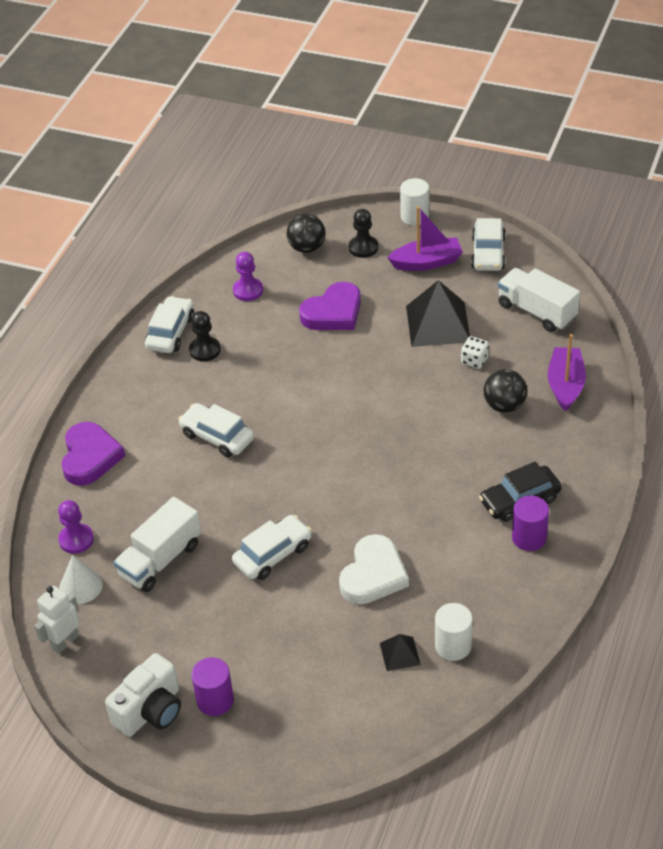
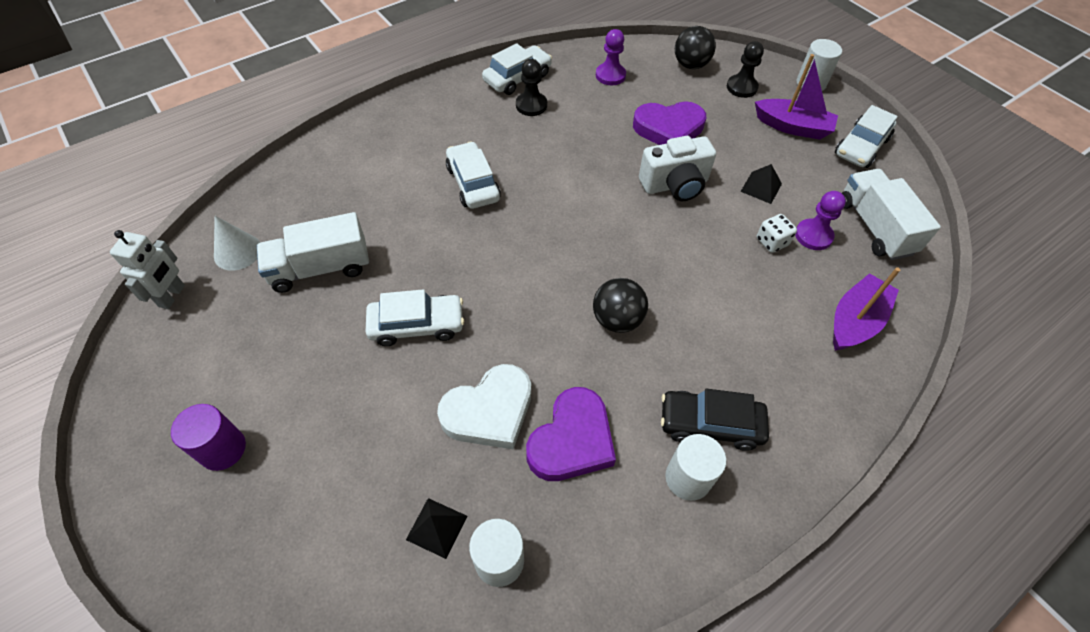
camera: 30 degrees right, 10 degrees up
(64, 642) = (172, 296): white robot -> white robot turned 120 degrees clockwise
(76, 540) = (277, 208): purple pawn -> purple pawn (813, 236)
(90, 457) = (358, 144): purple heart -> purple heart (572, 440)
(150, 711) = (162, 417): white camera -> white camera (675, 185)
(438, 323) = (761, 187): black pyramid -> black pyramid, size x0.49
(504, 405) = (770, 306): black ball -> black ball (617, 320)
(529, 538) = (688, 478): purple cylinder -> white cylinder

